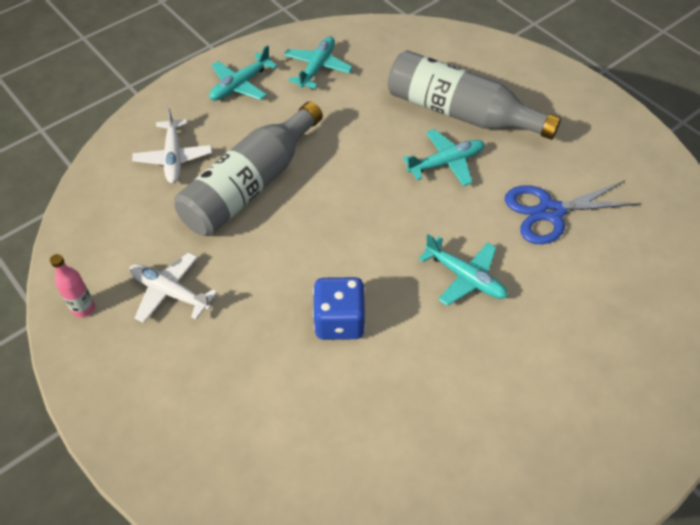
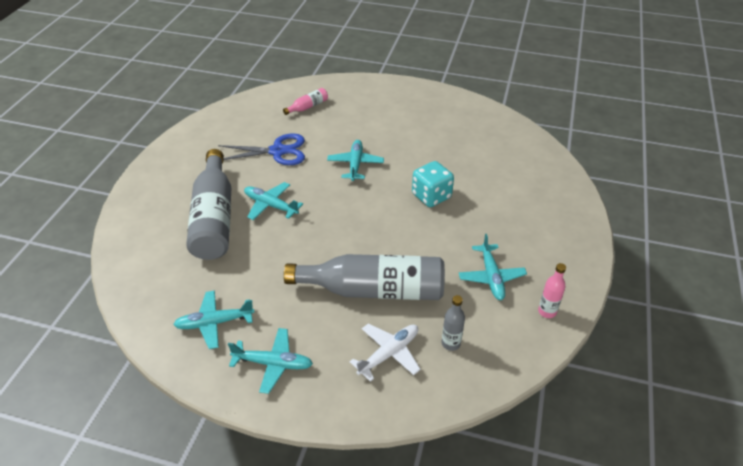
camera: 125 degrees left, 10 degrees down
(137, 205) = (450, 343): none -> grey bottle
(170, 292) = (491, 277): white plane -> turquoise plane
(339, 321) = (431, 196): blue dice -> turquoise dice
(550, 212) = (278, 151): blue scissors -> blue scissors turned 45 degrees counterclockwise
(646, 293) = (308, 107): none -> pink bottle

